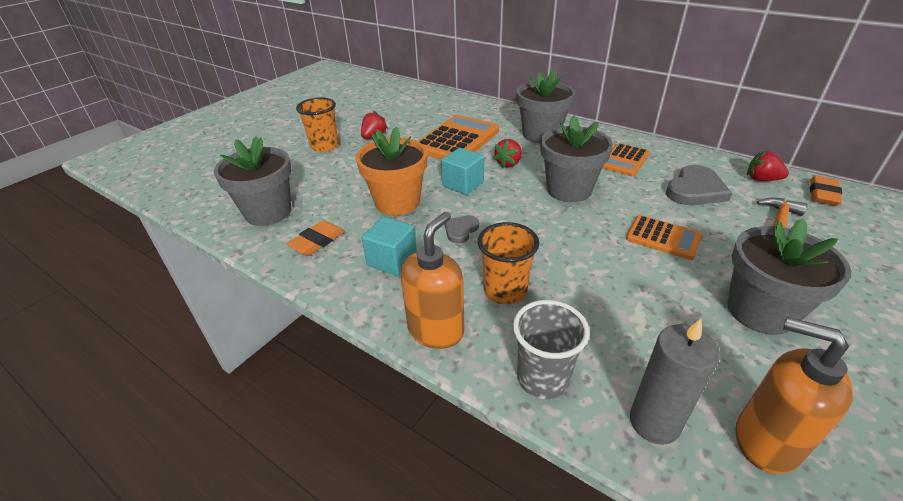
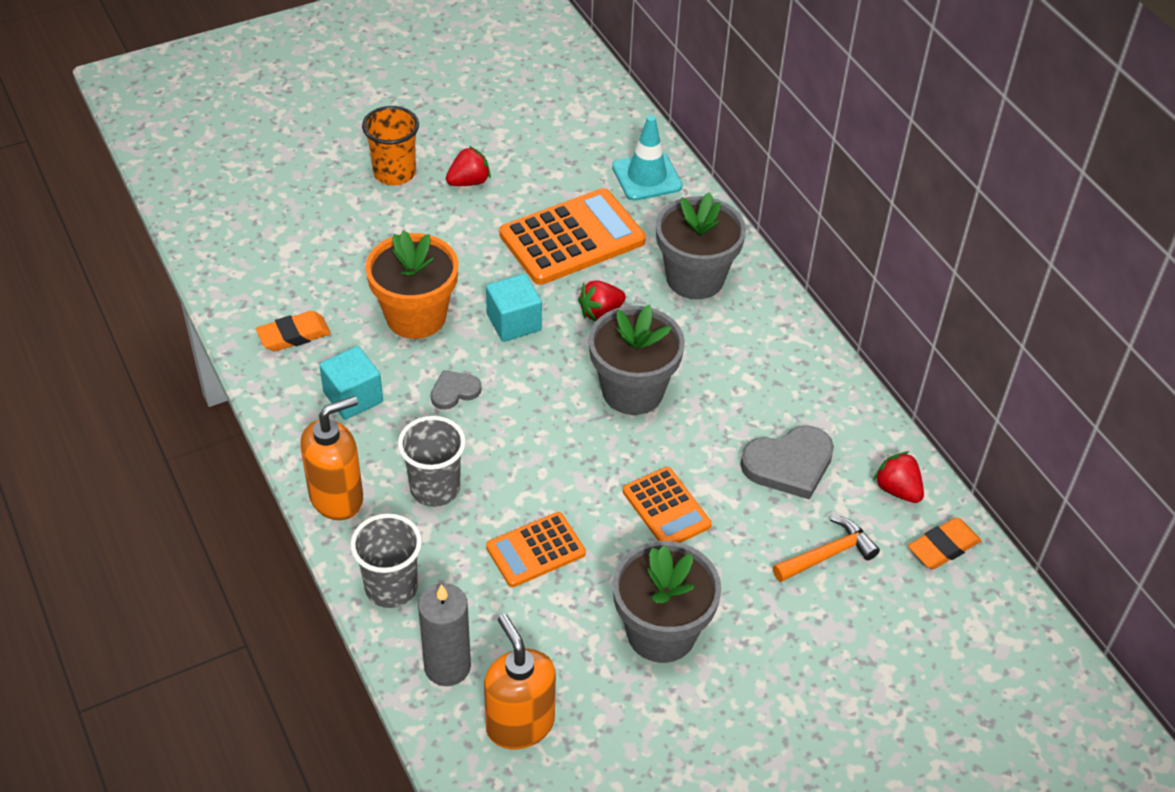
camera: 25 degrees right, 10 degrees up
(268, 212) = (266, 266): grey flower pot -> none
(470, 108) = (647, 177): none -> turquoise traffic cone
(505, 291) = (435, 488): orange cup -> grey cup
(624, 160) = (757, 376): orange calculator -> orange calculator (535, 550)

